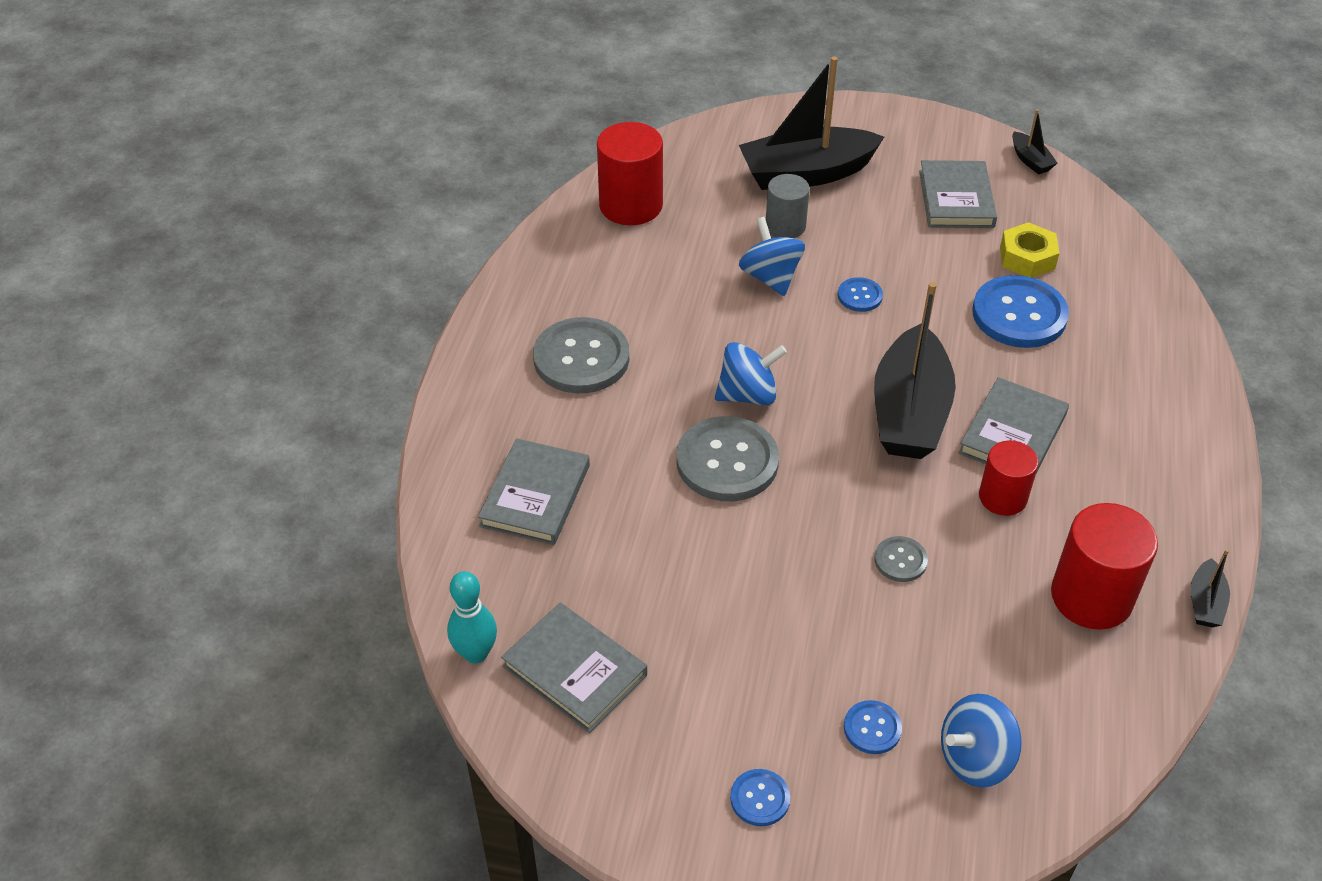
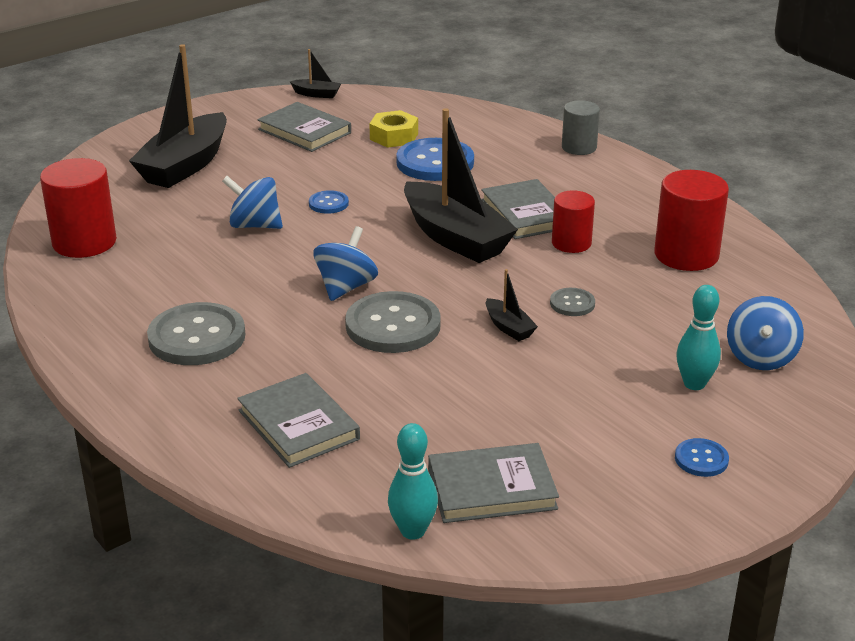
camera: 50 degrees left, 15 degrees down
(785, 226) = (218, 197): grey cylinder -> grey cylinder (579, 147)
(872, 728) = (694, 384): blue button -> turquoise bowling pin
(1205, 602) = (735, 223): black boat -> black boat (509, 327)

